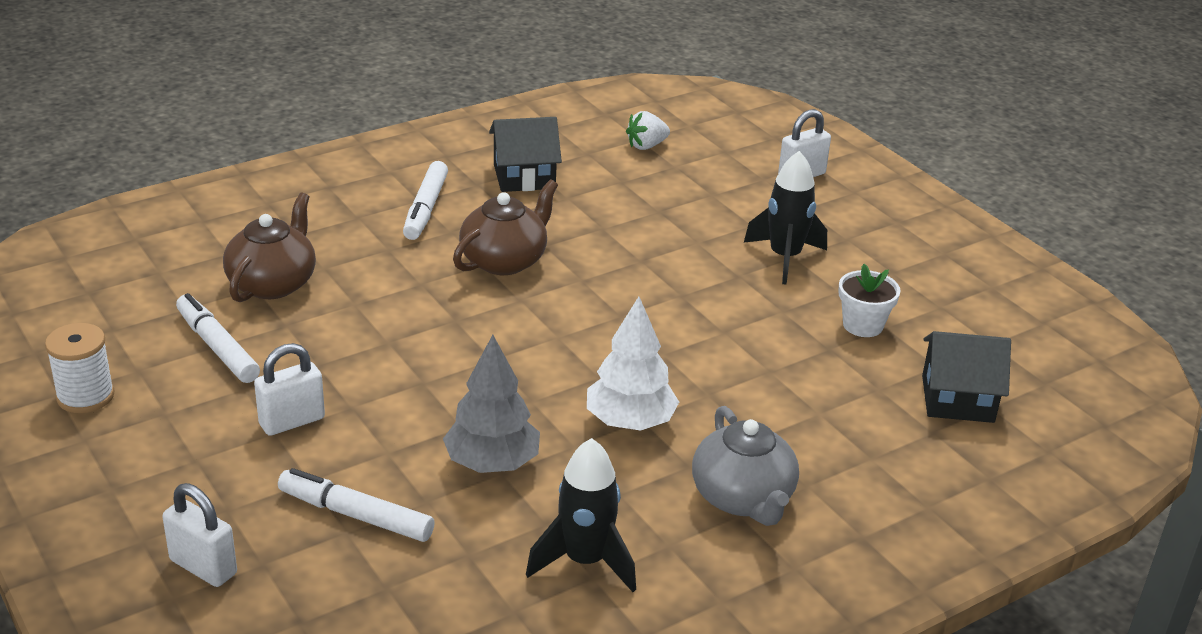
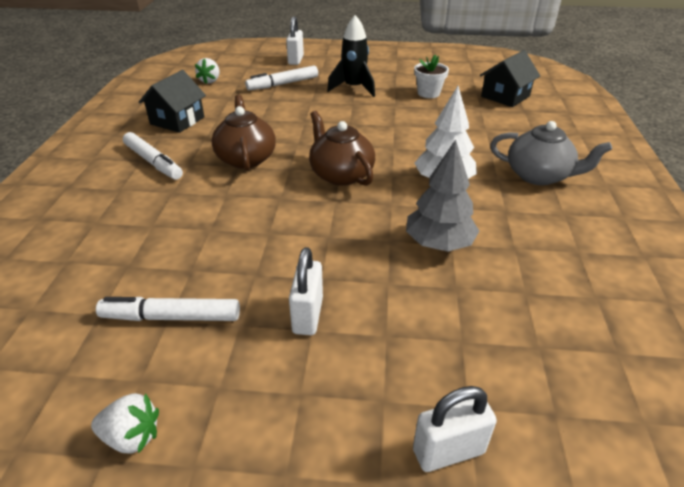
camera: 50 degrees left, 5 degrees up
(85, 396) = (132, 436): white spool -> white strawberry
(273, 283) = (135, 255): brown teapot -> brown teapot (341, 174)
(356, 515) = (446, 328): white marker -> white marker (283, 84)
(585, 561) = (561, 248): black rocket -> none

